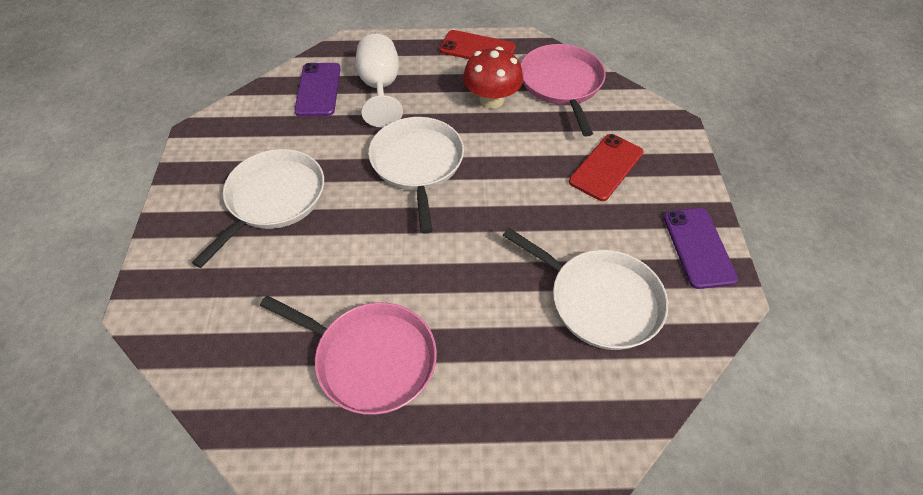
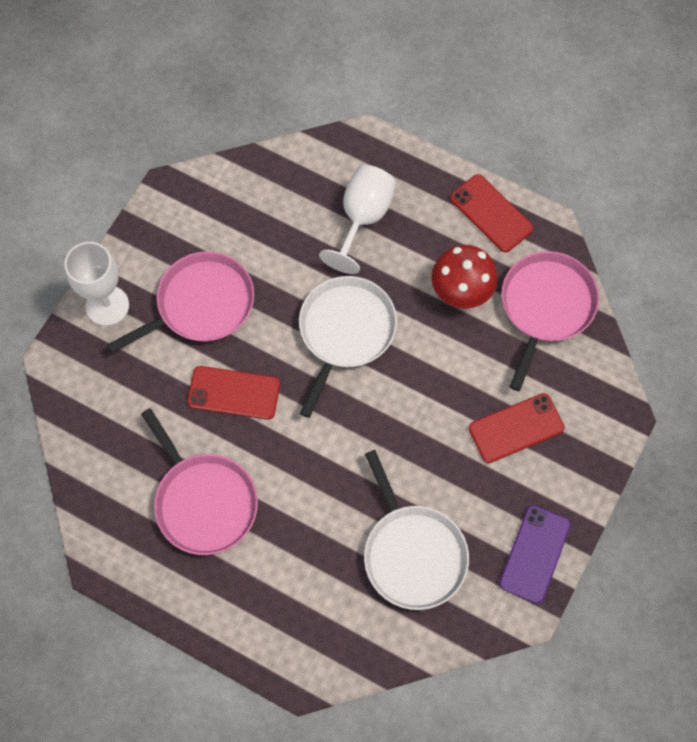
camera: 30 degrees right, 15 degrees up
(178, 238) = (107, 306): none -> white goblet
(273, 199) = (201, 304): white pan -> pink pan
(318, 89) = (302, 190): purple phone -> none
(345, 252) = (234, 393): none -> red phone

